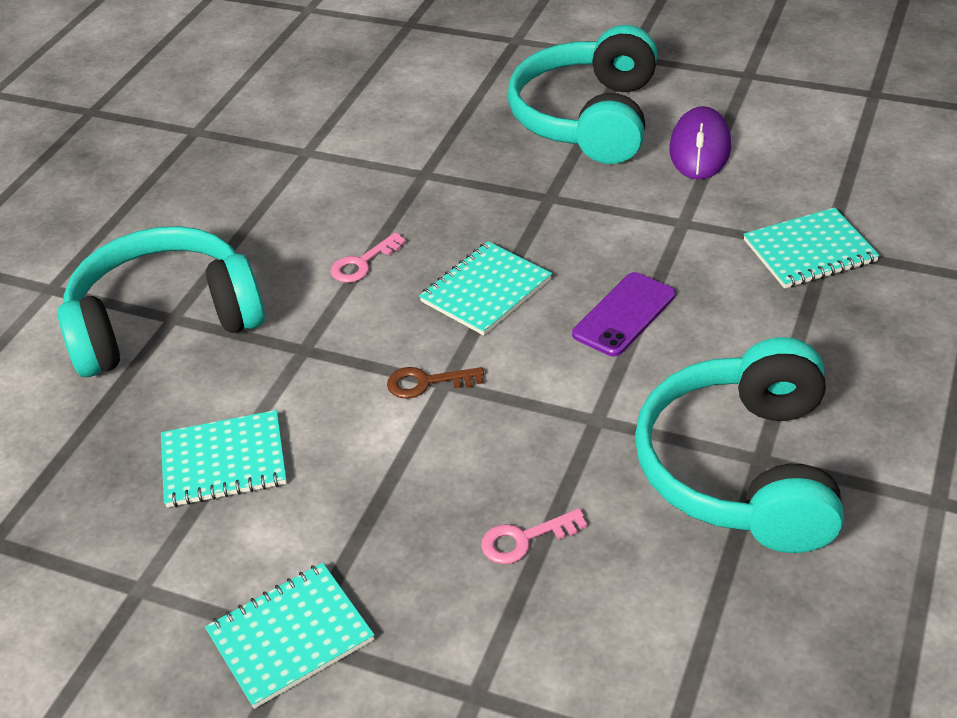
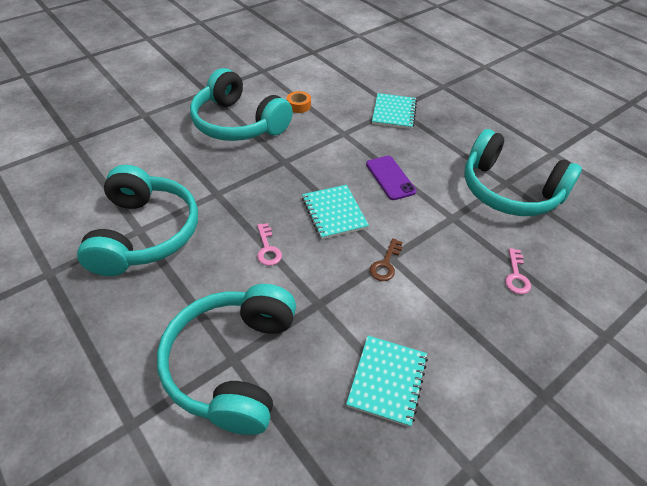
camera: 65 degrees left, 5 degrees up
(290, 636) = (541, 400): turquoise notebook -> none
(305, 158) = (144, 233): none -> turquoise headphones
(700, 149) = (299, 106): purple mouse -> orange tape

